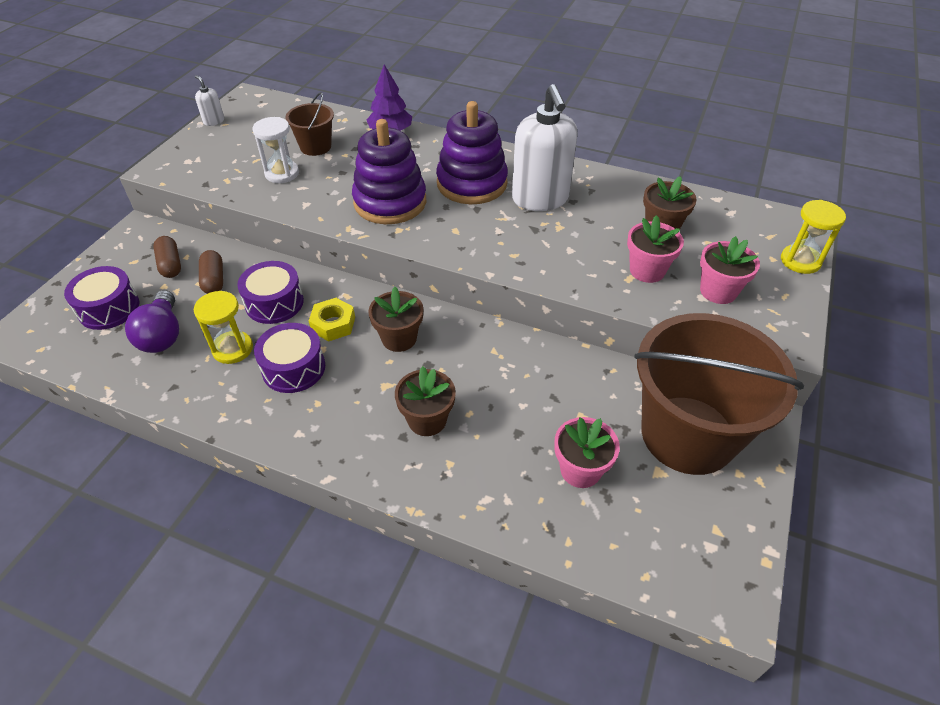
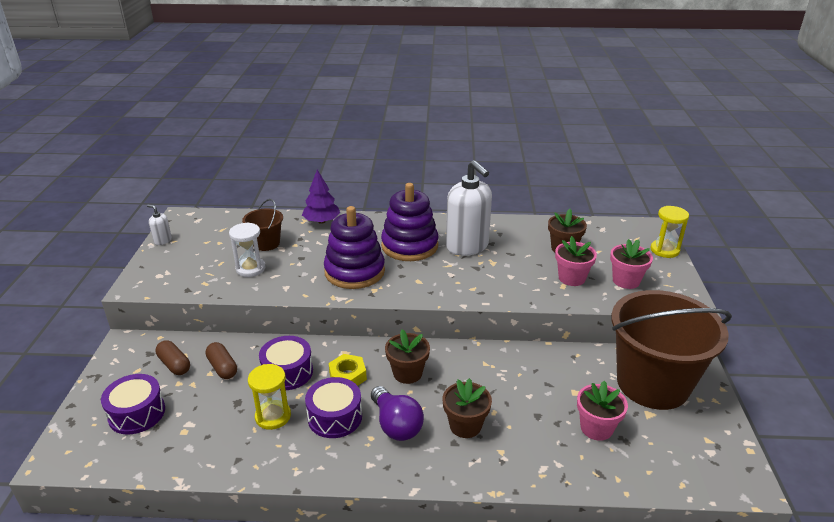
camera: 20 degrees left, 15 degrees down
(162, 335) = (202, 422): purple light bulb -> purple light bulb (396, 425)

